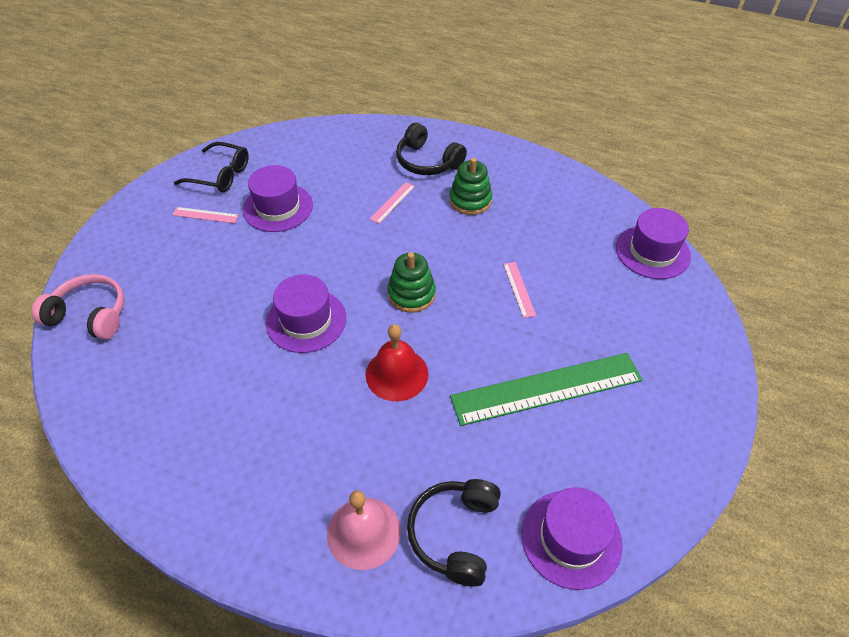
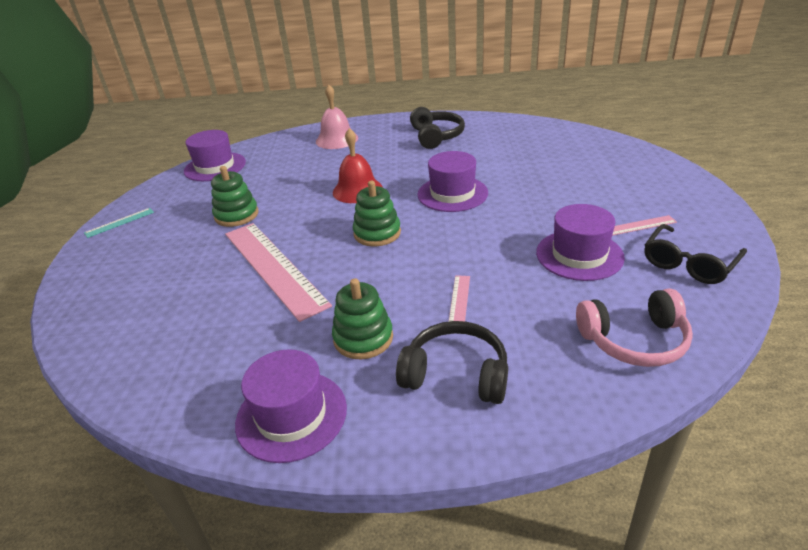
camera: 160 degrees right, 15 degrees down
(90, 315) = (614, 151): pink headphones -> pink headphones (634, 340)
(220, 175) = (689, 263): black glasses -> black glasses turned 45 degrees counterclockwise
(455, 534) = (284, 151): black headphones -> black headphones (436, 136)
(519, 289) = (273, 267): pink ruler -> pink ruler, size x2.39
(546, 388) = (236, 215): green ruler -> green stacking toy
(652, 252) = (111, 352): purple hat -> purple hat (291, 415)
(694, 439) = (119, 222): none -> turquoise ruler

